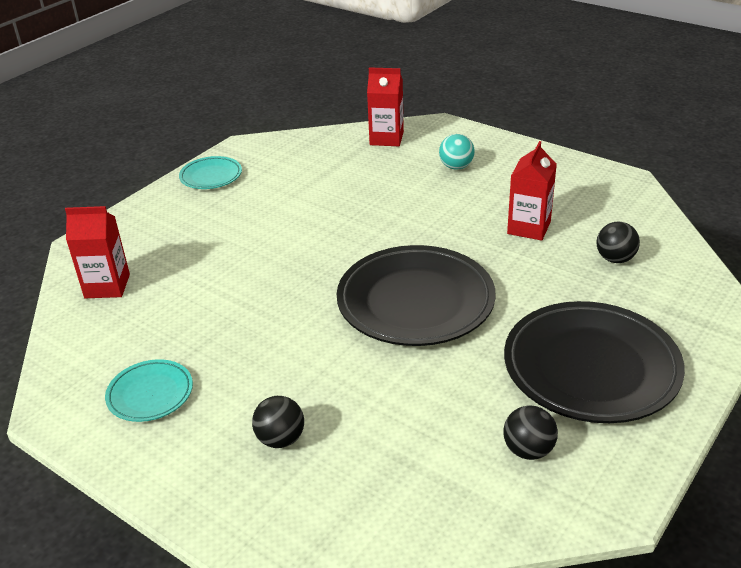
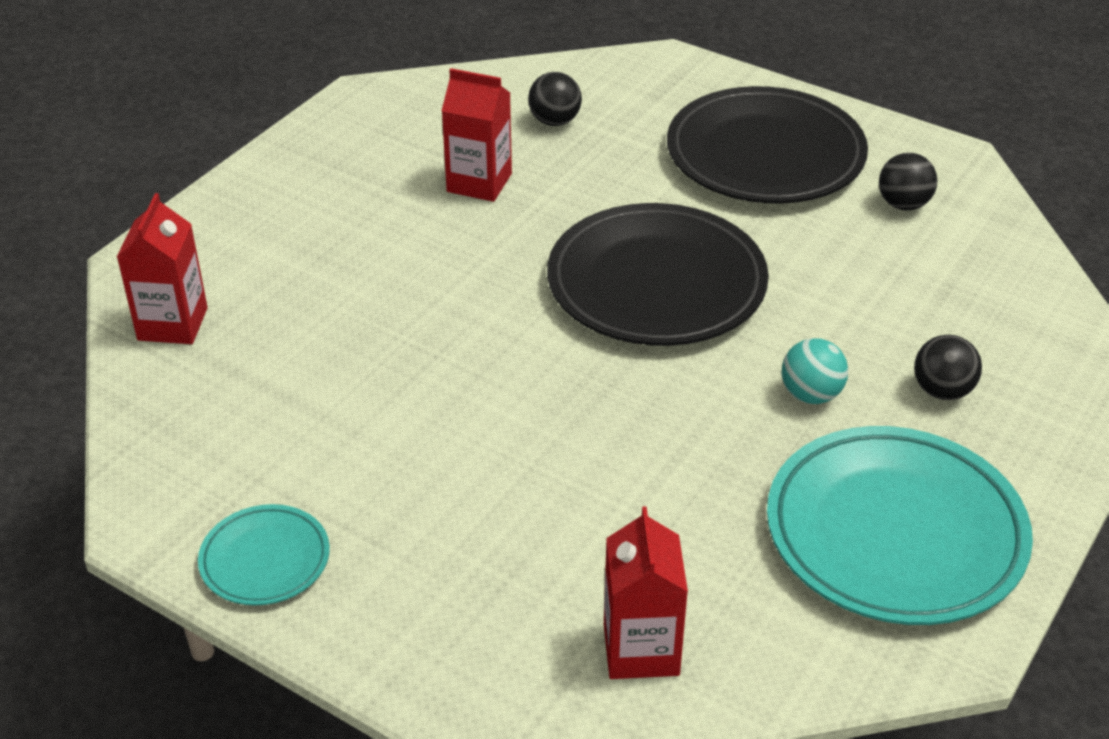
camera: 95 degrees left, 5 degrees up
(150, 394) = (895, 533): turquoise plate -> turquoise plate, size x2.03
(456, 167) = (294, 244): turquoise ball -> turquoise ball (811, 395)

